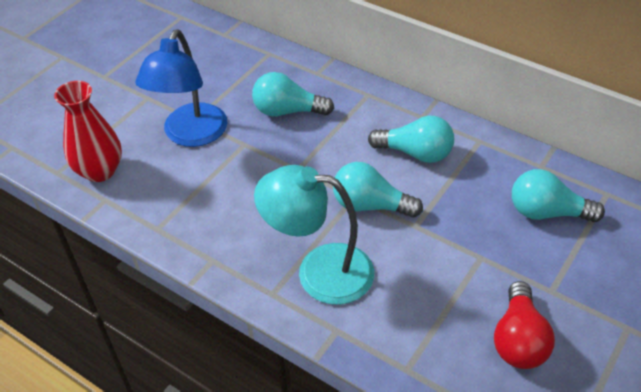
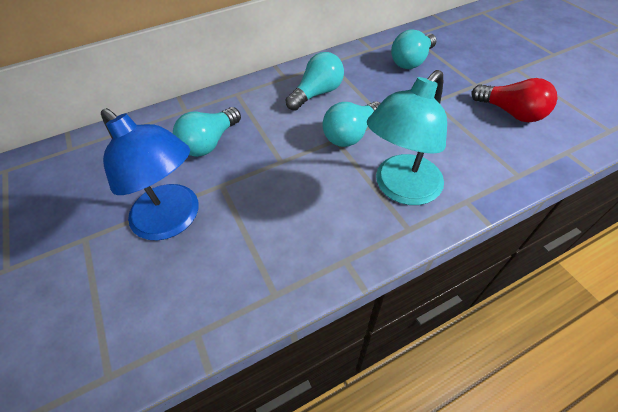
camera: 60 degrees left, 5 degrees up
(100, 171) = (148, 324): red vase -> none

